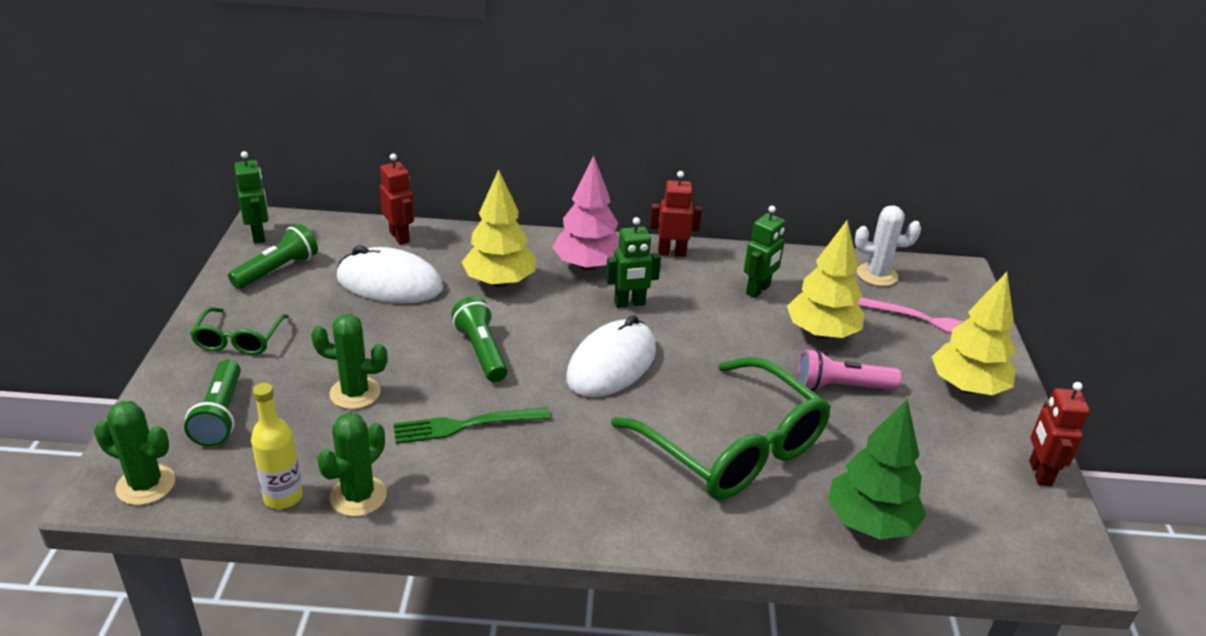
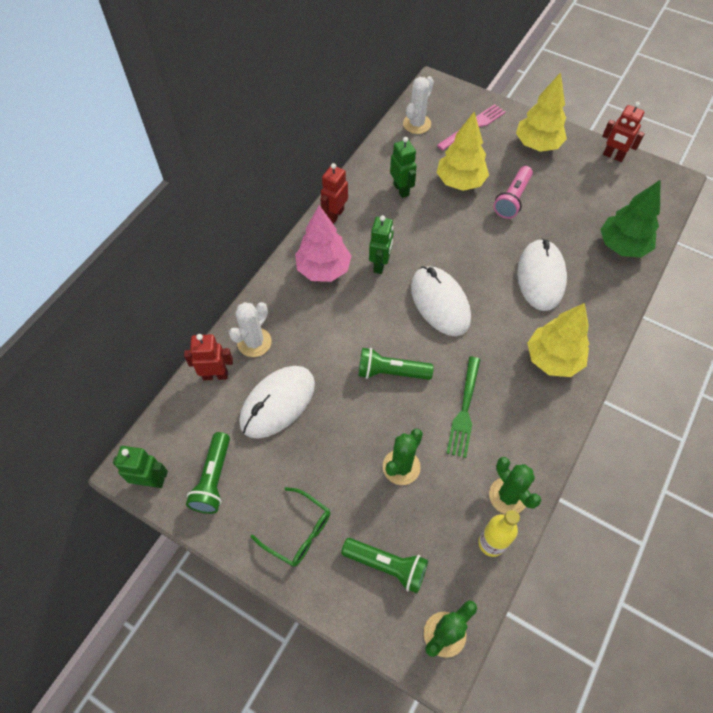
camera: 60 degrees left, 25 degrees up
(277, 270) = (213, 479): green flashlight -> green flashlight turned 150 degrees counterclockwise
(456, 248) = (254, 342): none -> white cactus
(499, 282) = (314, 330): yellow tree -> yellow tree (553, 359)
(731, 446) = (540, 277): green glasses -> white mouse

